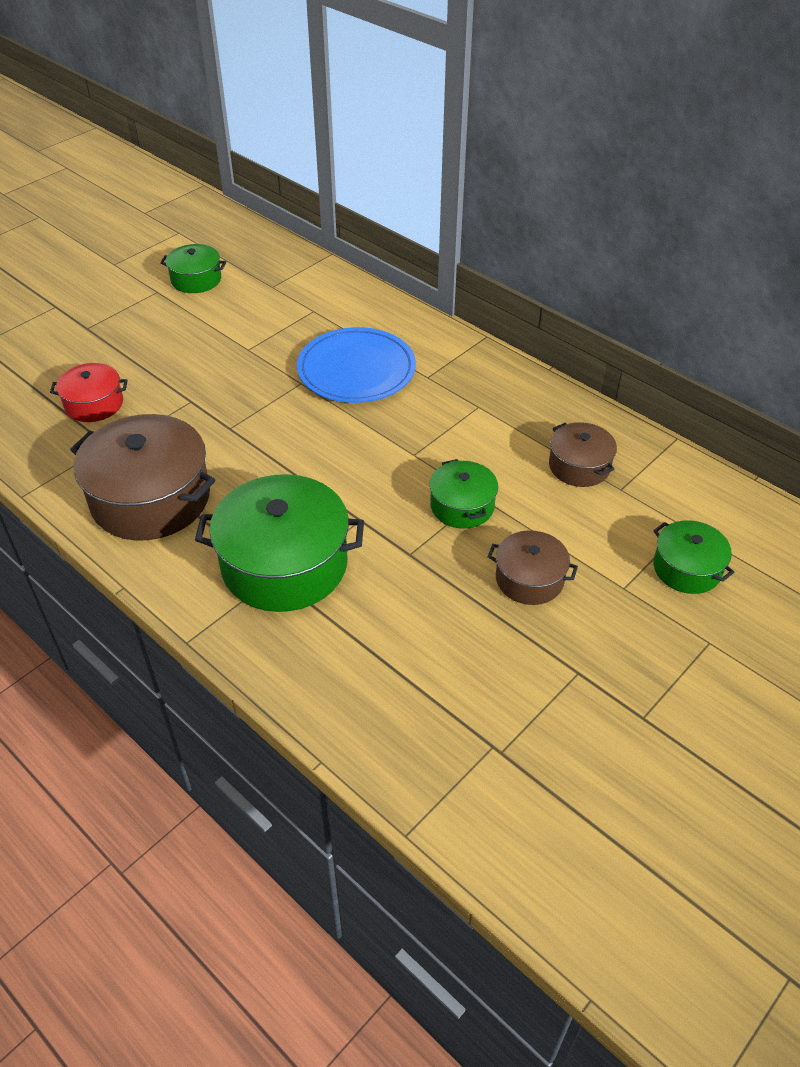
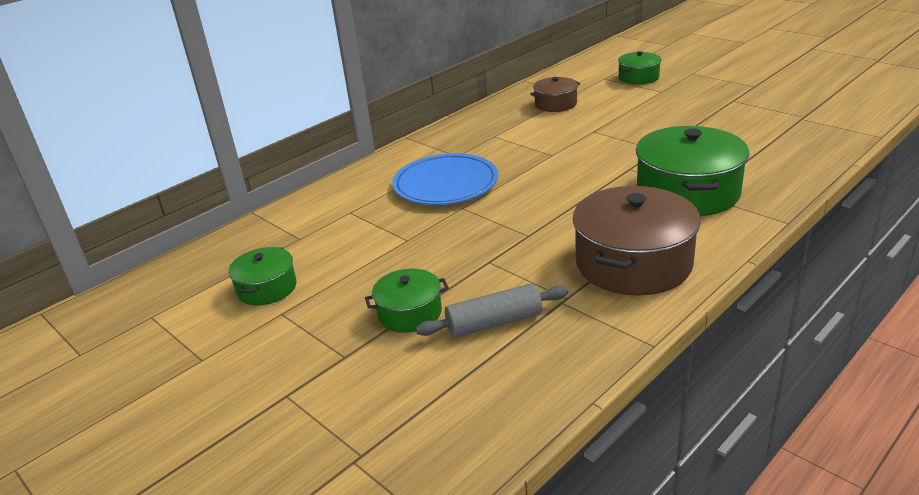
camera: 85 degrees left, 15 degrees down
(94, 404) = (494, 323): red pot -> grey rolling pin
(462, 506) = (604, 136): green pot -> green pot (410, 313)
(529, 579) = (665, 114): brown pot -> none

